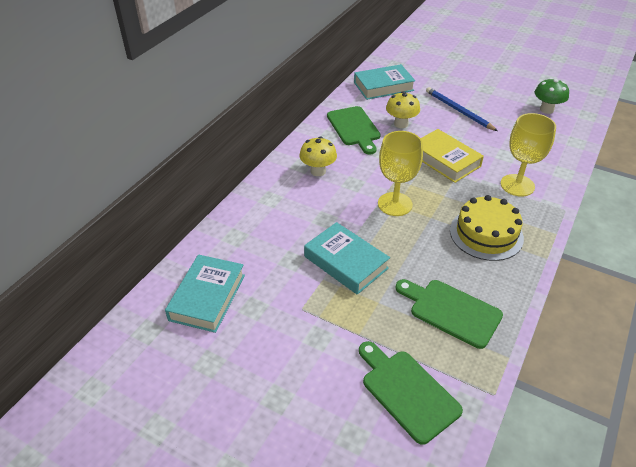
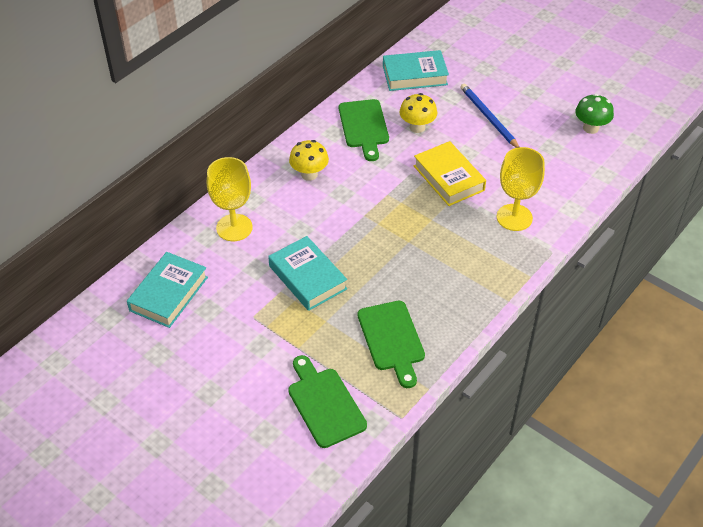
camera: 10 degrees right, 5 degrees up
(395, 204) = (377, 222): yellow goblet -> yellow goblet (234, 227)
(451, 311) = (392, 339): green cutting board -> green cutting board turned 150 degrees counterclockwise
(486, 234) = (458, 267): yellow cake -> none

